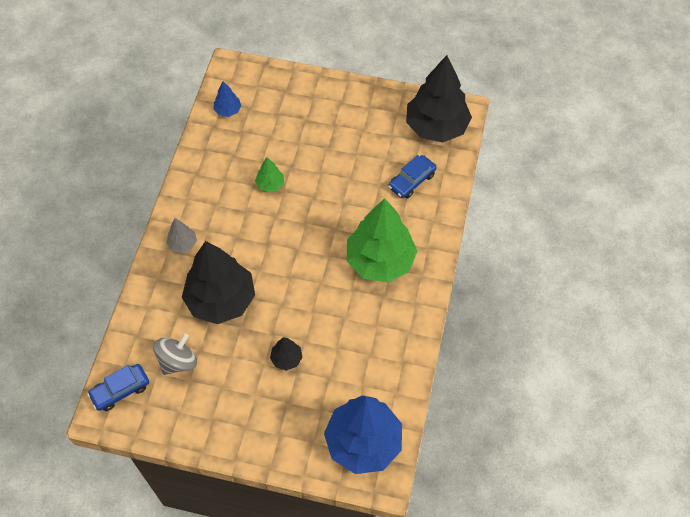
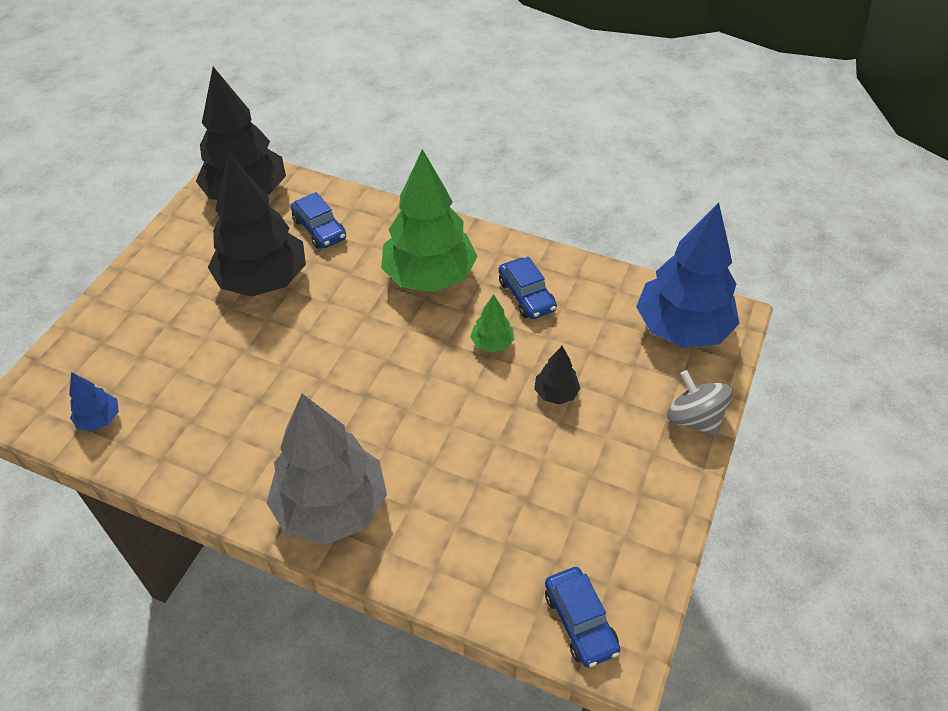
camera: 80 degrees left, 10 degrees down
(178, 361) = (540, 531): grey spinning top -> grey spinning top (694, 419)
(182, 244) = (332, 507): grey tree -> grey tree, size x2.30
(221, 300) = (446, 463): black tree -> black tree (263, 280)
(270, 184) = (264, 379): green tree -> green tree (492, 343)
(374, 328) = (526, 296): none -> blue car

